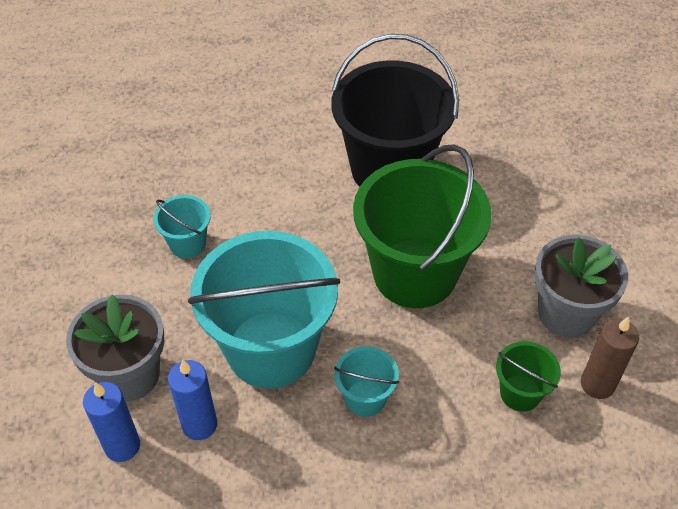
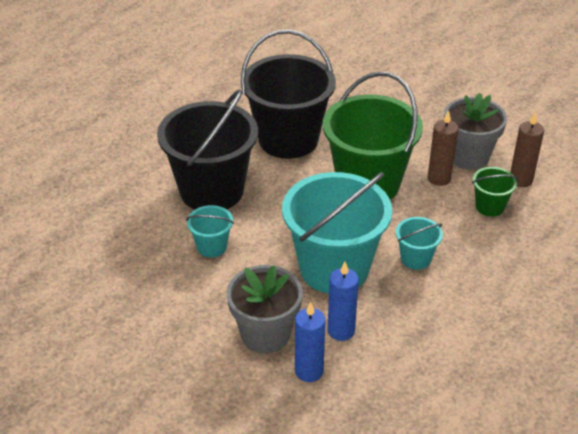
camera: 40 degrees left, 10 degrees down
(253, 182) = (211, 191): none -> black bucket
(500, 318) = (439, 178): none -> brown candle

